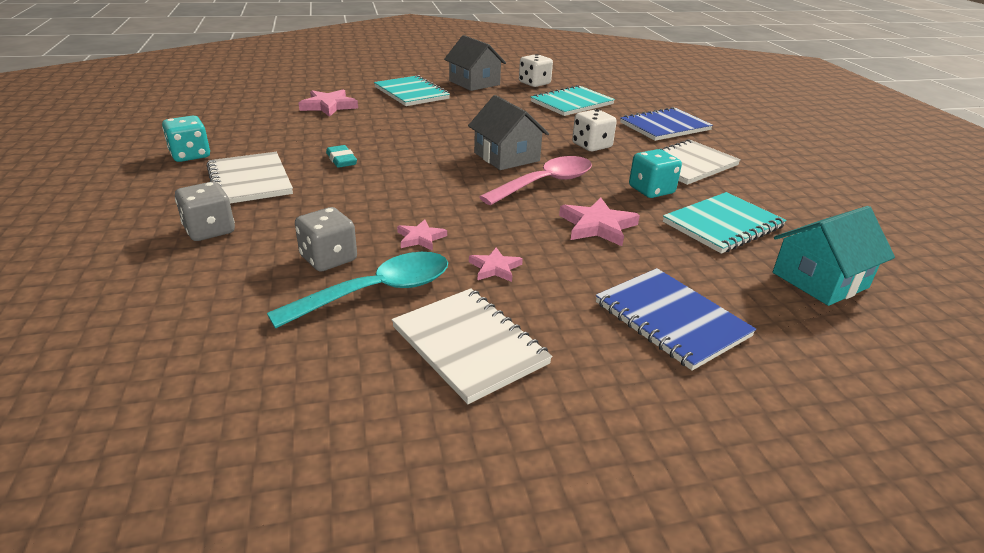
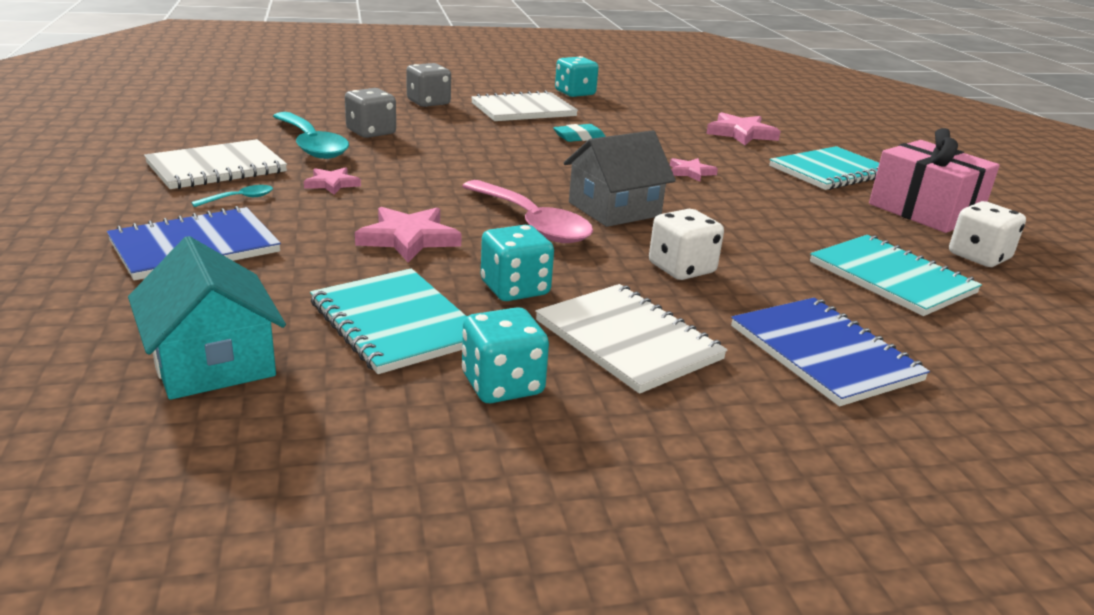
camera: 90 degrees right, 5 degrees down
(420, 238) = (399, 160): pink star -> pink star (690, 172)
(474, 83) = (924, 211): grey house -> pink gift
(553, 314) = (240, 199): none -> turquoise spoon
(759, 195) = (502, 385): none -> turquoise dice

